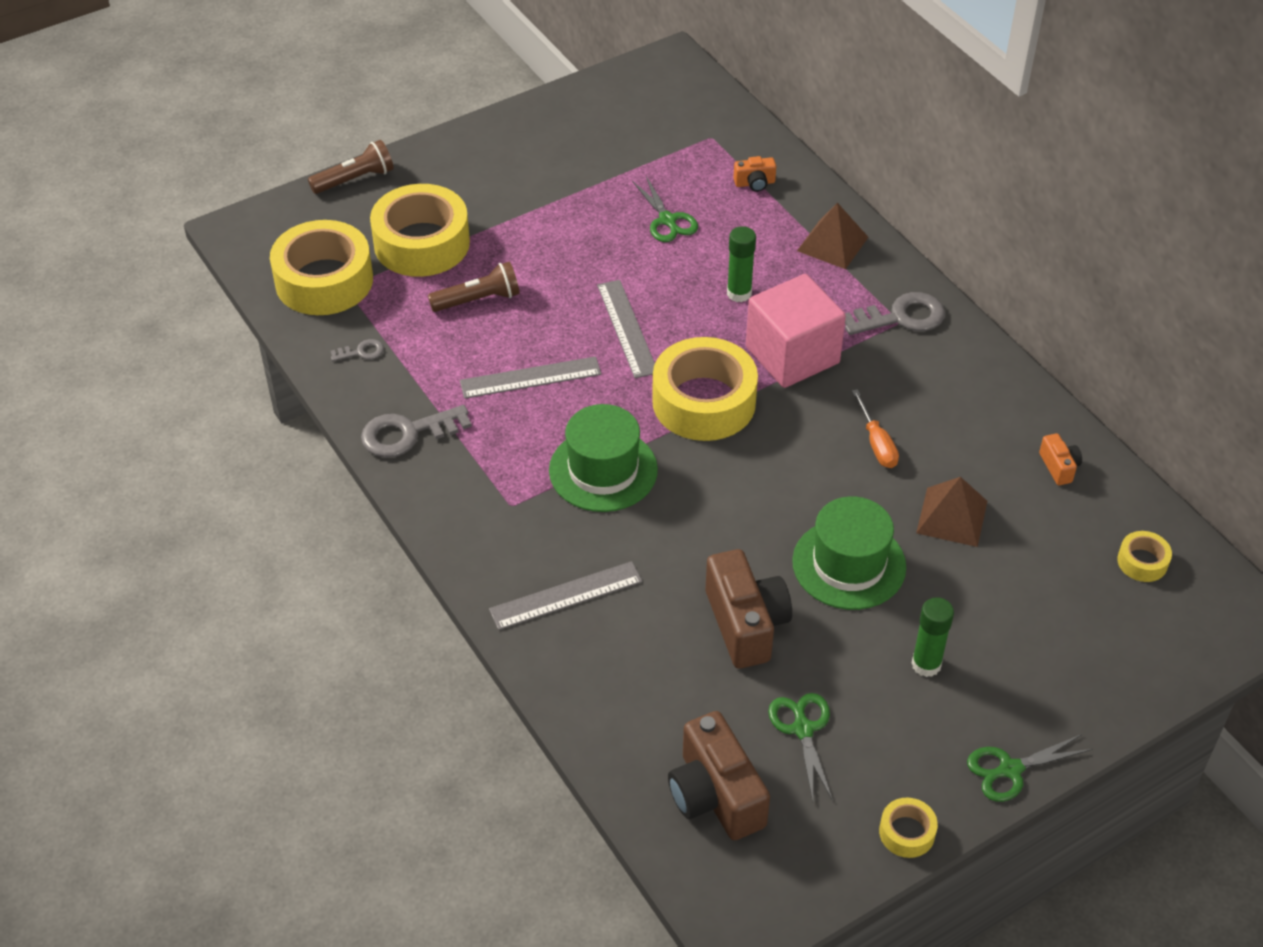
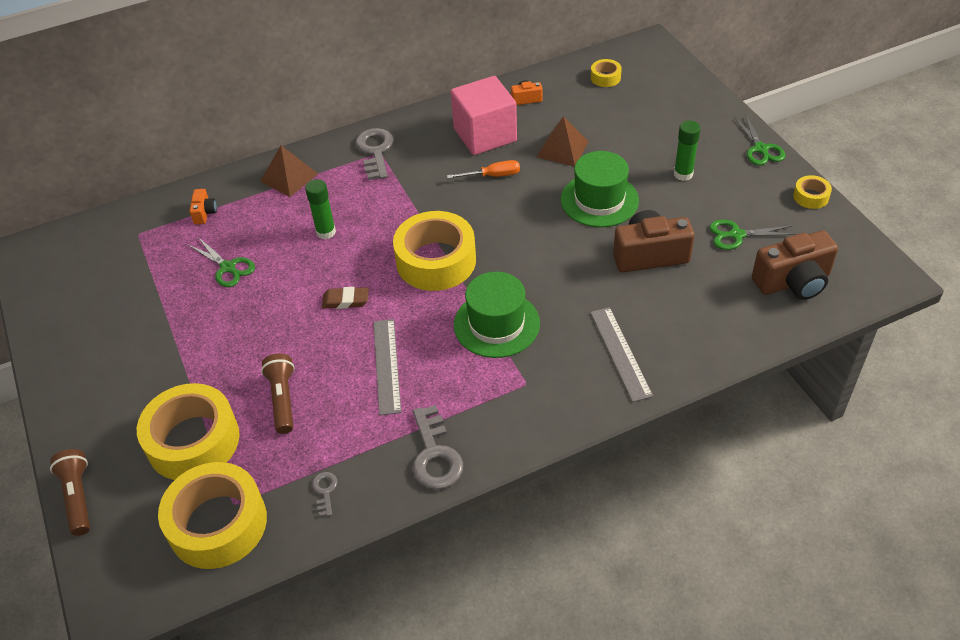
camera: 80 degrees left, 0 degrees up
(627, 328) = (345, 300): grey ruler -> brown eraser
(667, 220) = (228, 267): green scissors -> green scissors turned 60 degrees clockwise
(792, 355) = (399, 209): pink cube -> pink cube (485, 135)

